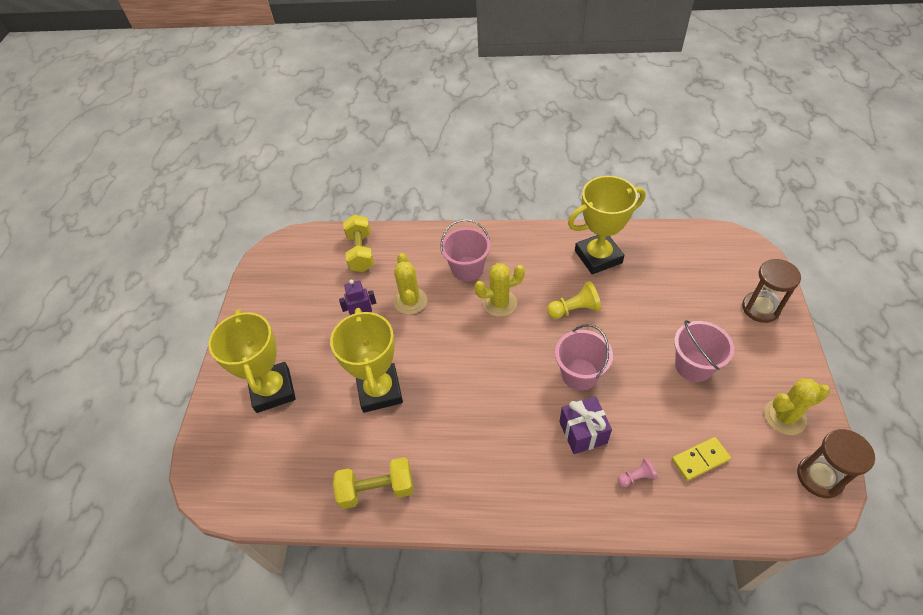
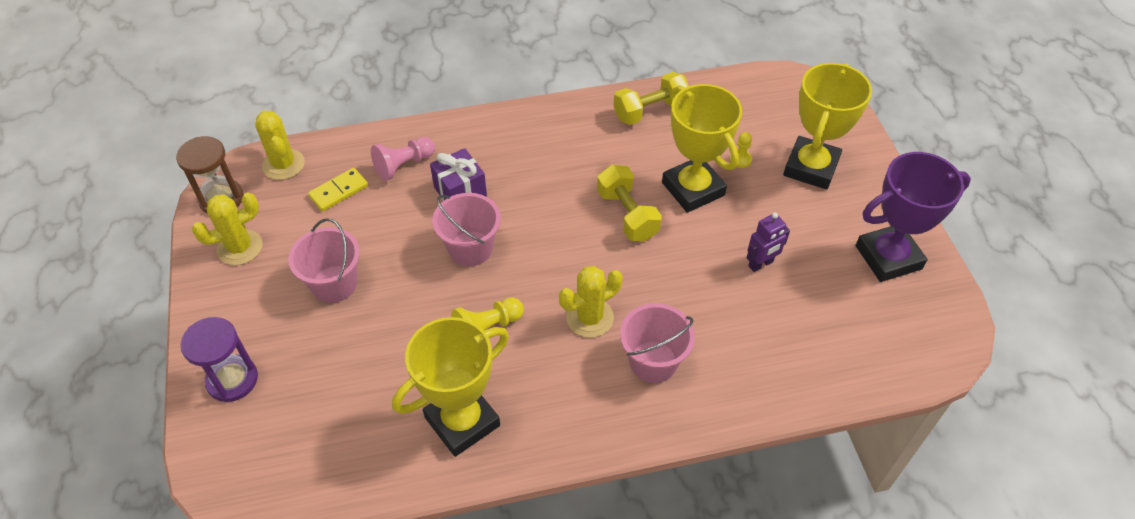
camera: 160 degrees right, 0 degrees up
(273, 305) = (888, 257): none -> purple trophy
(273, 390) = (811, 167): yellow trophy -> yellow trophy turned 60 degrees clockwise
(325, 411) = (740, 159): none -> yellow pawn
(361, 252) = (823, 358): yellow dumbbell -> yellow dumbbell (627, 215)
(410, 301) = (710, 297): yellow cactus -> yellow cactus (283, 164)
(636, 477) = (403, 165): pink pawn -> pink pawn, size x1.64
(760, 308) = (232, 380): brown hourglass -> purple hourglass

